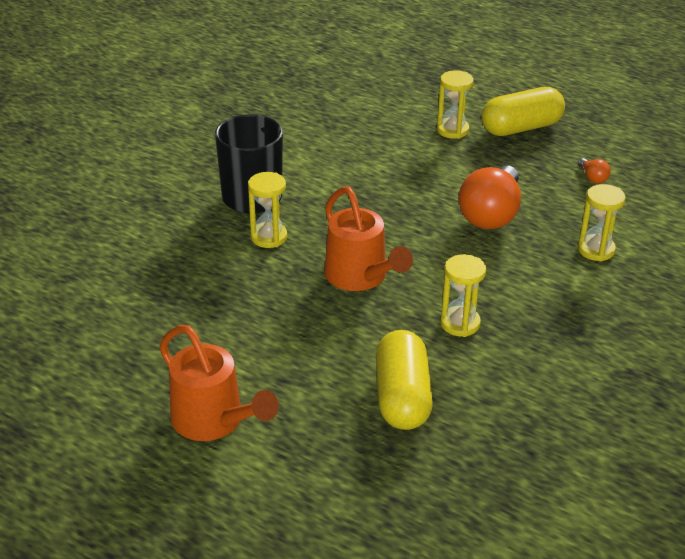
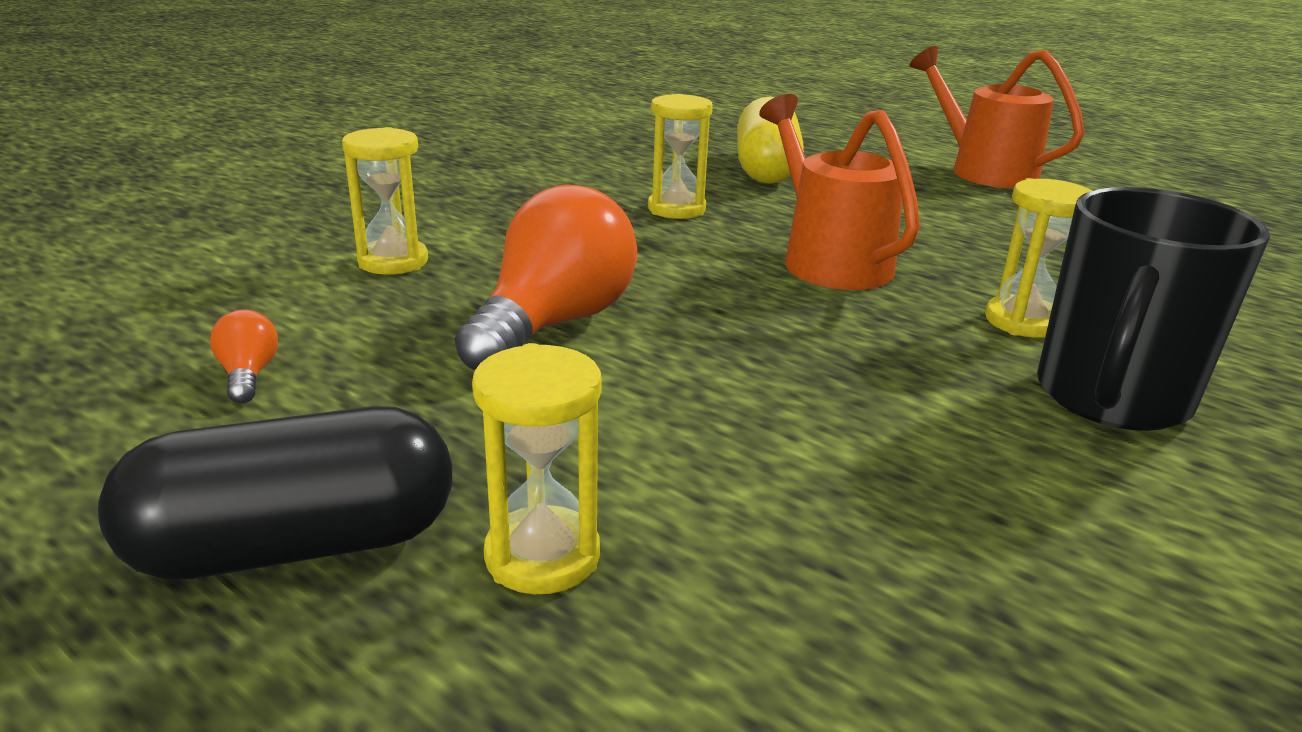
camera: 175 degrees left, 10 degrees down
(521, 128) = (296, 546): yellow capsule -> black capsule

